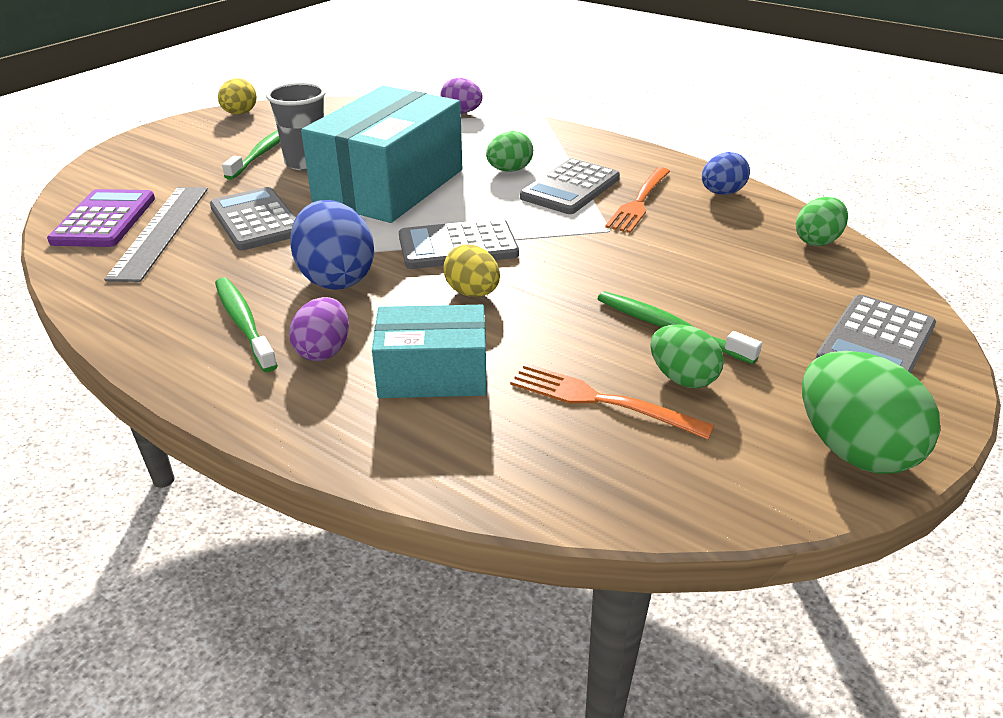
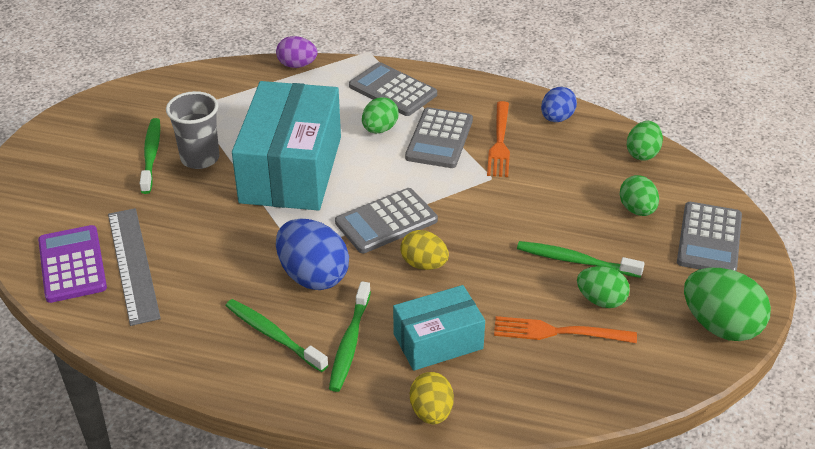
camera: 20 degrees left, 5 degrees up
(240, 113) = (90, 109): yellow egg -> yellow egg (431, 412)
(256, 220) = (205, 233): grey calculator -> grey calculator (393, 90)
(324, 350) = (350, 343): purple egg -> green toothbrush
(783, 293) = (637, 210): none -> green egg

